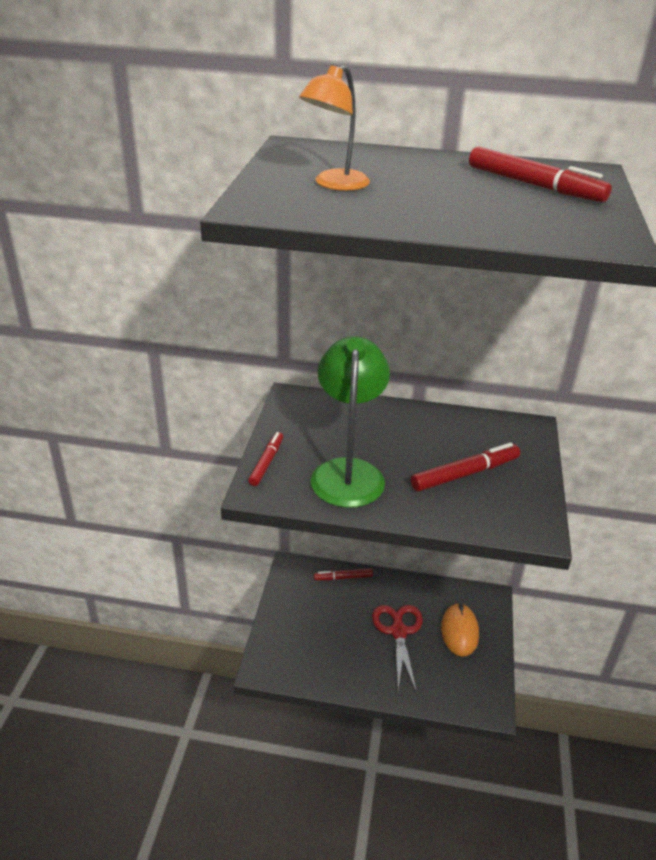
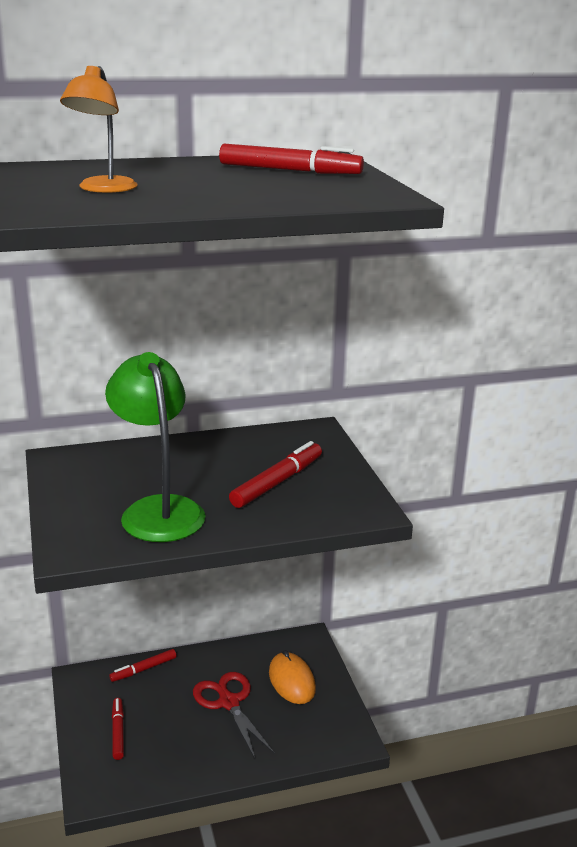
camera: 25 degrees left, 10 degrees down
(267, 462) = (63, 523): red marker -> red marker (118, 732)

